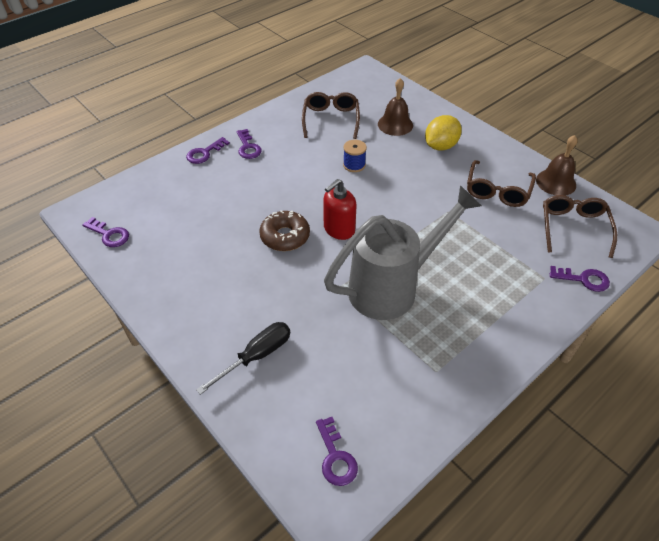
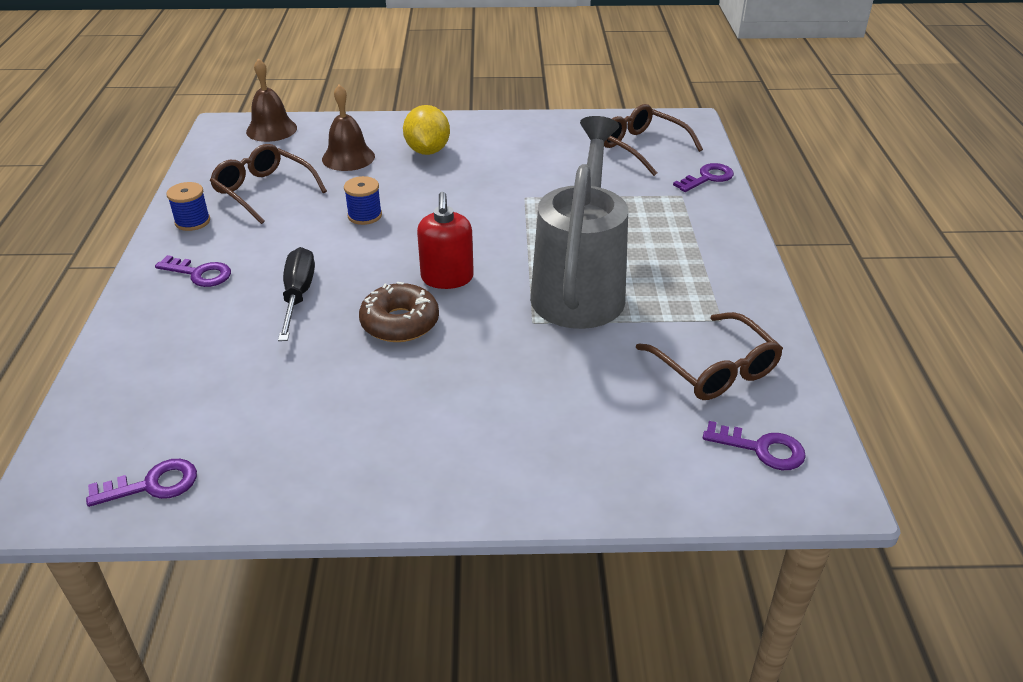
camera: 50 degrees left, 10 degrees down
(204, 153) = (145, 314): purple key -> none
(256, 356) = (557, 441): black screwdriver -> black screwdriver (298, 295)
(281, 117) = (192, 221): none -> blue spool
(497, 190) = (539, 156): brown glasses -> brown glasses (714, 368)
(556, 182) = (575, 123): brown bell -> brown bell (271, 129)

